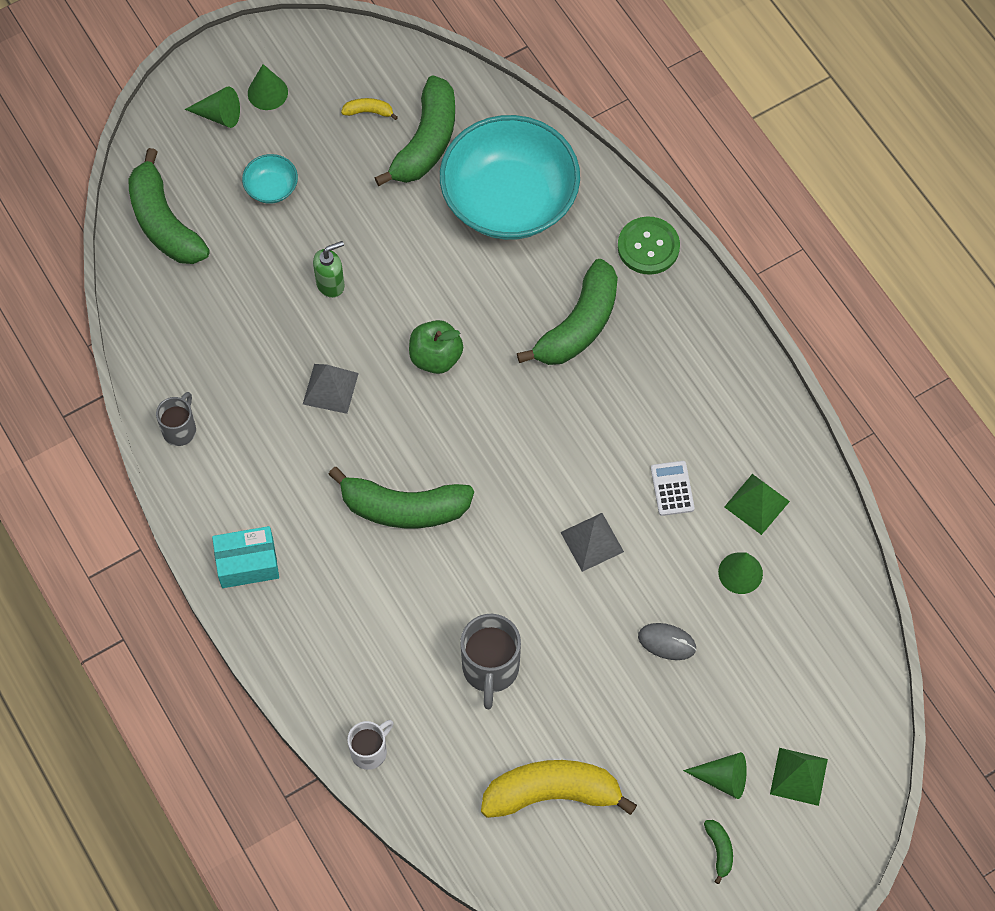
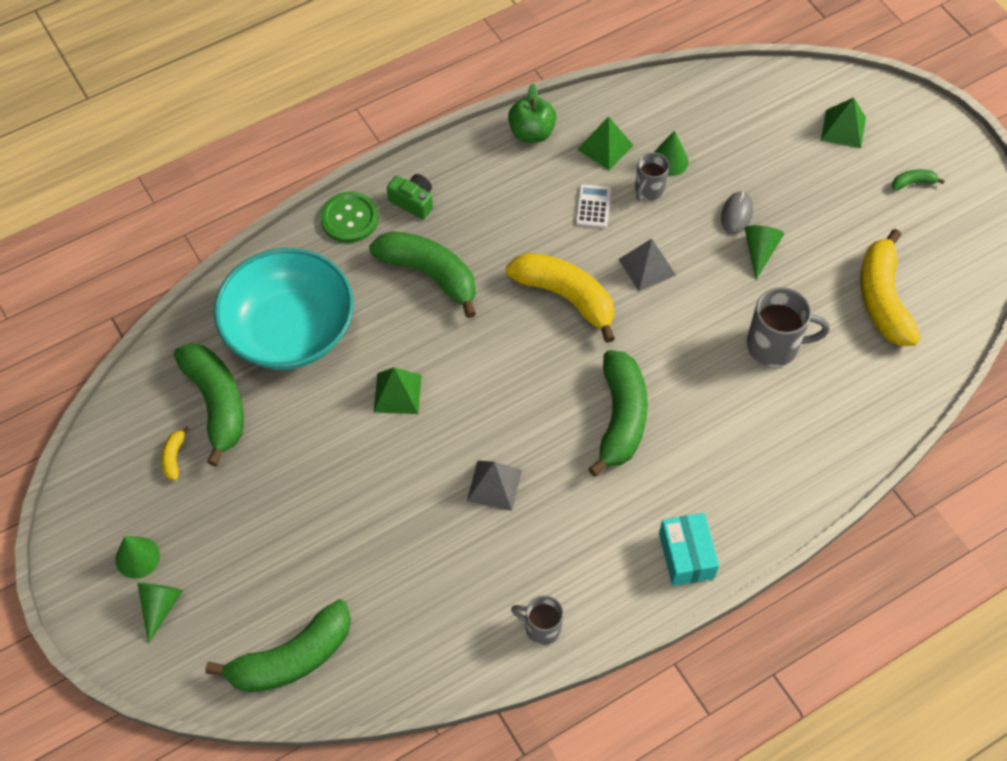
camera: 90 degrees left, 5 degrees down
(271, 187) = (257, 549): turquoise bowl -> none
(330, 284) = (376, 488): green soap dispenser -> none
(370, 751) = (864, 442): white mug -> none
(426, 142) = (216, 403): green banana -> green banana turned 45 degrees clockwise
(435, 299) = (397, 393): none -> green pyramid
(435, 357) = (461, 392): green apple -> green apple (531, 133)
(551, 457) = (565, 297): none -> yellow banana
(672, 488) = (593, 206): white calculator -> white calculator turned 105 degrees clockwise
(673, 307) = (413, 201): none -> green camera
(697, 548) = (649, 190): none -> grey mug
(722, 778) = (852, 179): green cone -> green cone (760, 251)

